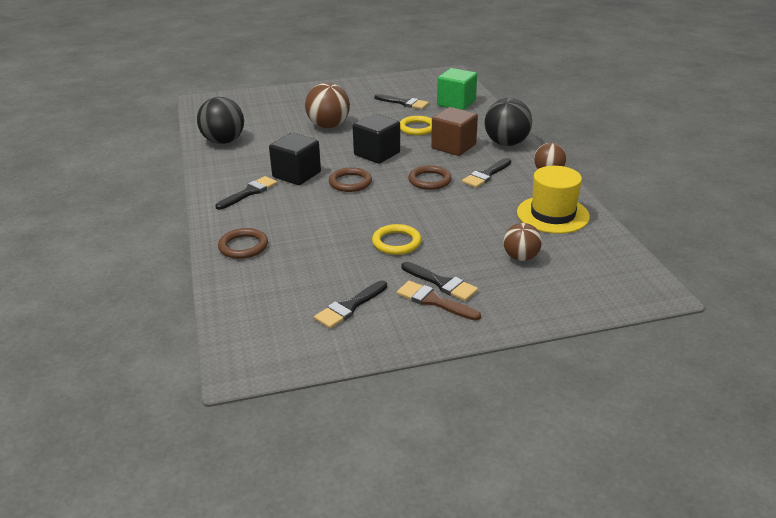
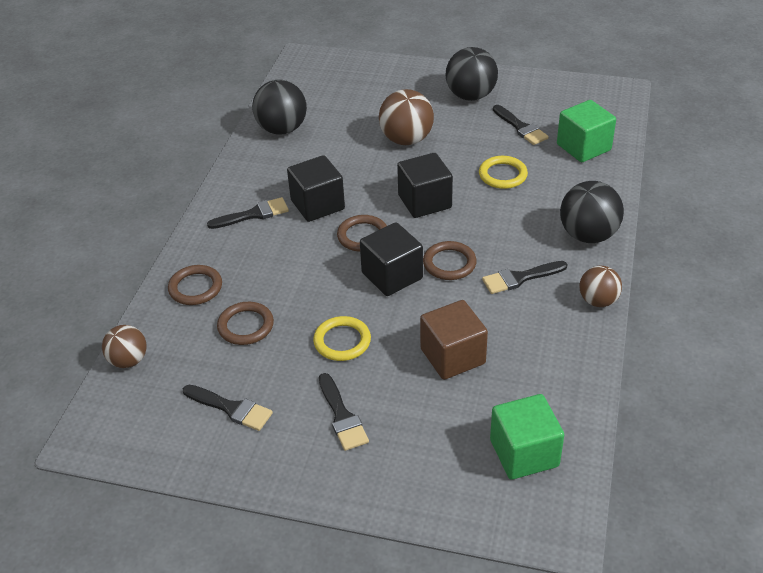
camera: 30 degrees right, 10 degrees up
(310, 256) = (246, 326): none -> brown ring
(349, 307) = (231, 408): black brush -> black brush turned 135 degrees counterclockwise
(351, 95) = (470, 96): none -> black ball
(395, 197) = (392, 276): none -> black cube
(433, 301) = (315, 436): brown brush -> none
(453, 146) = (520, 219): brown cube -> brown cube (452, 356)
(521, 257) = (453, 416): brown ball -> brown ball (128, 360)
(552, 214) = (544, 368): yellow hat -> none
(588, 261) = (524, 453): none -> green cube

